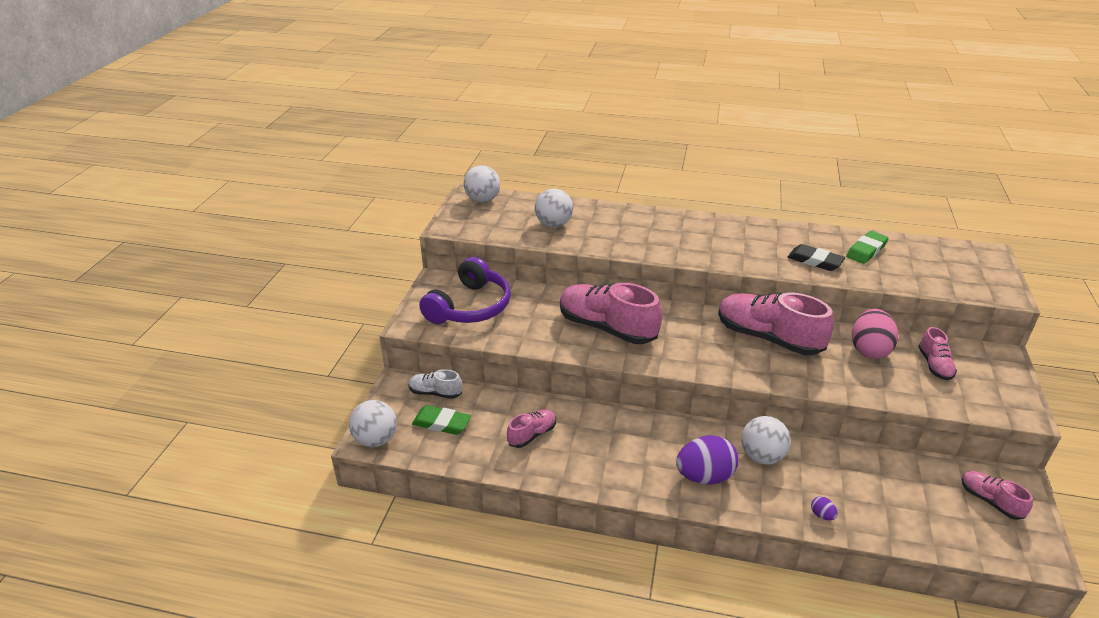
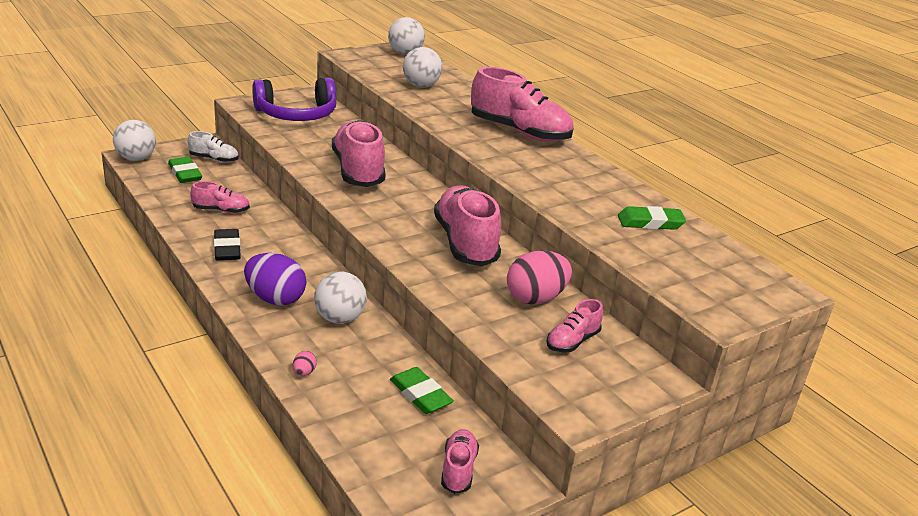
camera: 40 degrees right, 5 degrees down
(435, 393) = (214, 159): white shoe -> white shoe turned 135 degrees clockwise
(682, 226) = (519, 132): none -> pink shoe
(815, 261) = (579, 202): black eraser -> black eraser (227, 248)
(822, 515) = (304, 372): purple egg -> pink egg
(891, 470) = (420, 394): none -> green eraser

